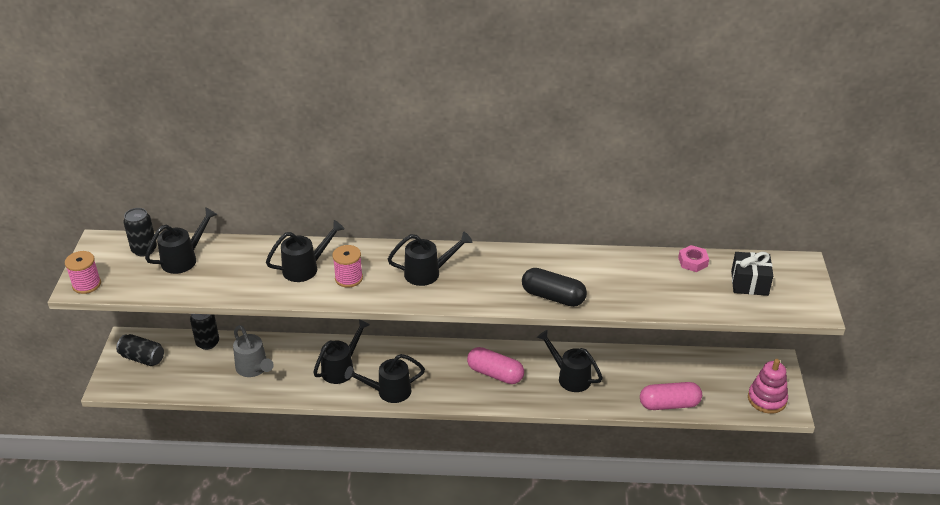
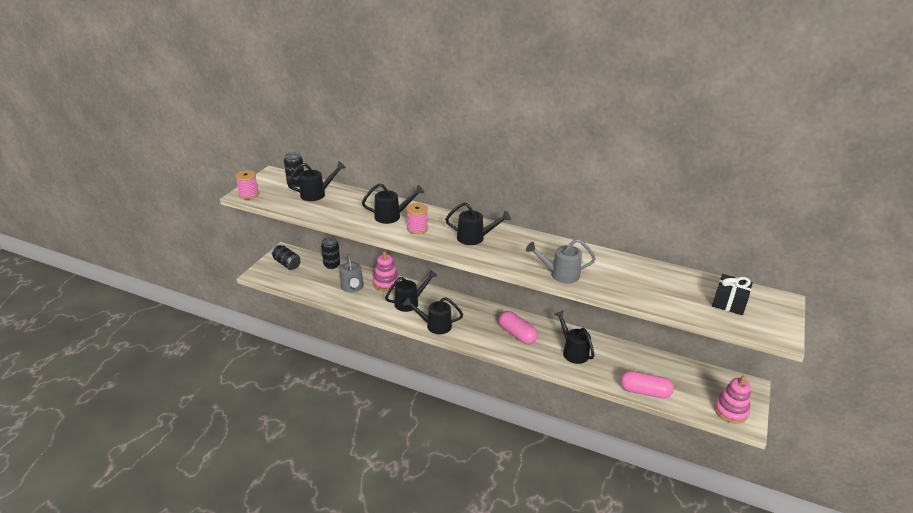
camera: 20 degrees right, 5 degrees down
(296, 349) = (386, 283): none -> pink stacking toy
(553, 297) = (560, 274): black capsule -> grey watering can
(693, 262) = (686, 277): pink nut -> none

